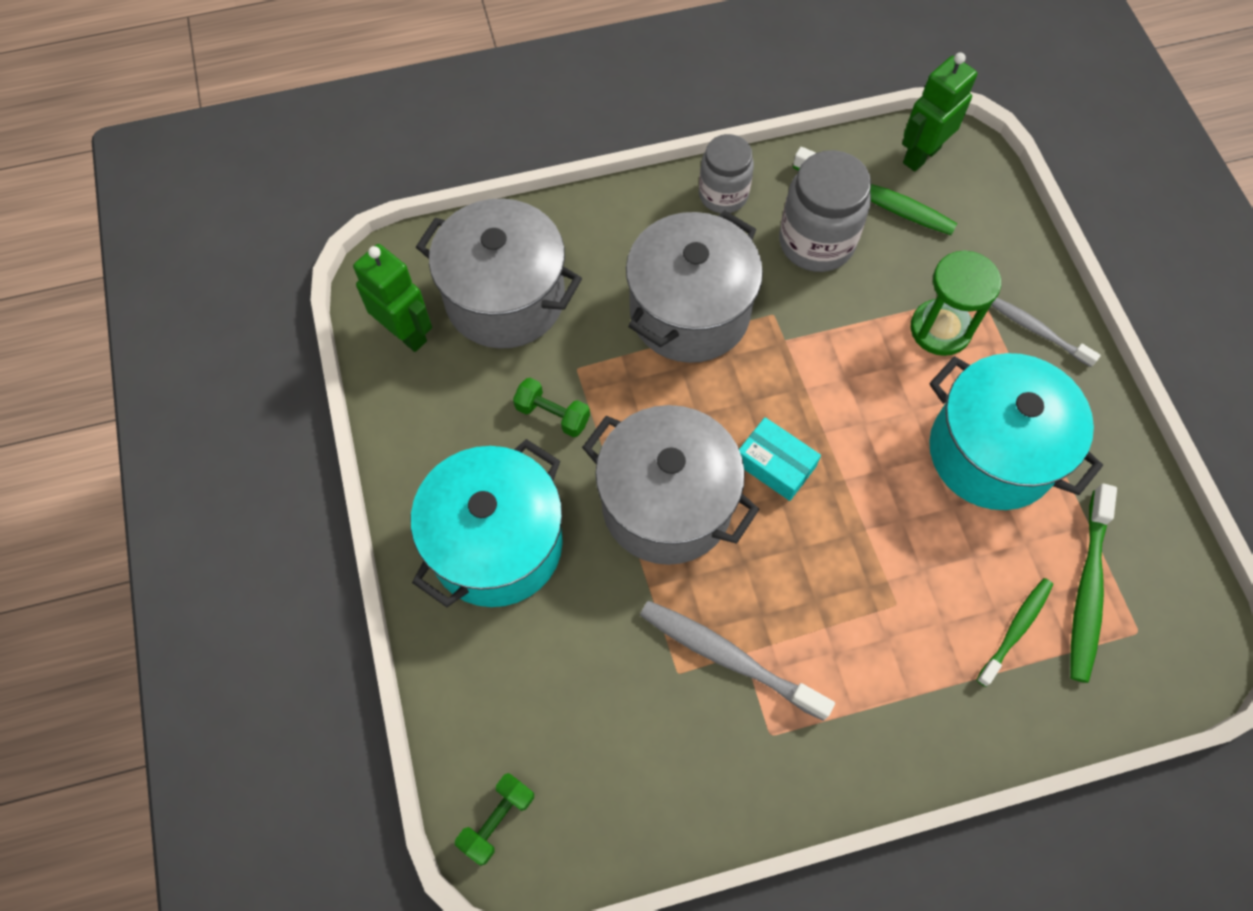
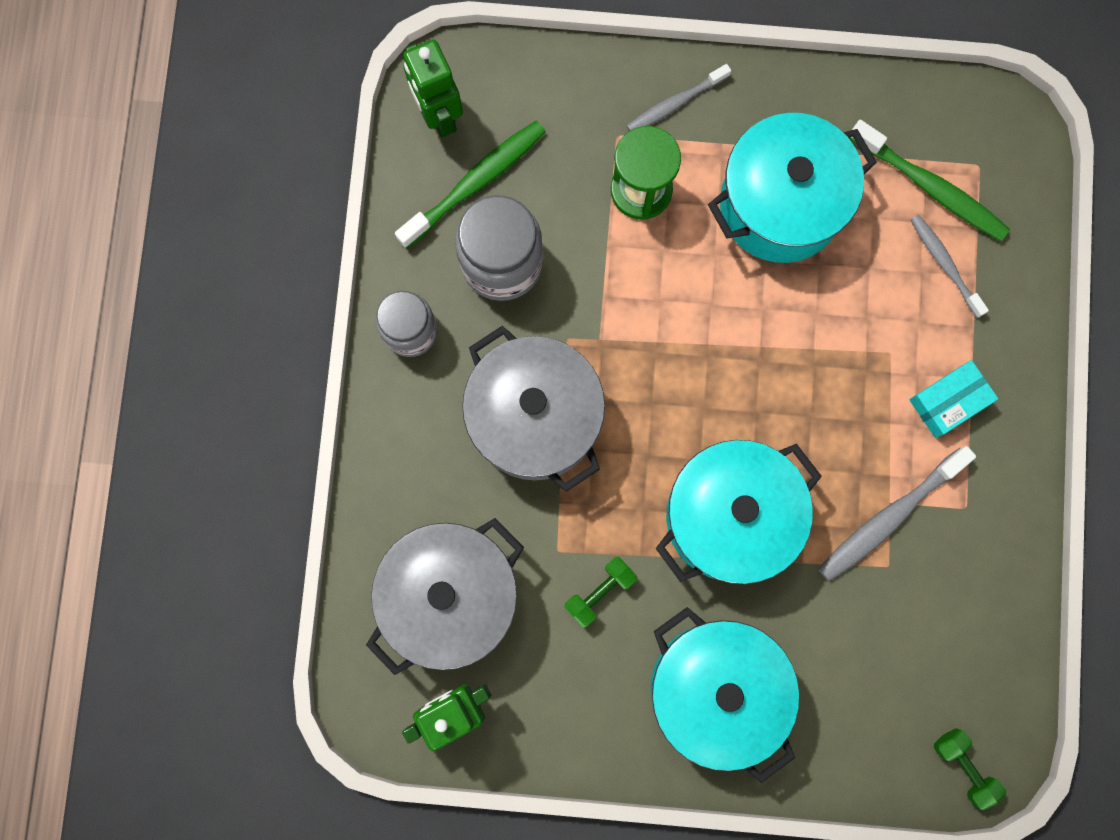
camera: 70 degrees left, 15 degrees up
(667, 504) = (729, 517): grey pot -> turquoise pot
(775, 464) = (724, 402): turquoise box -> turquoise box (948, 401)
(1015, 629) = (944, 264): green toothbrush -> grey toothbrush

